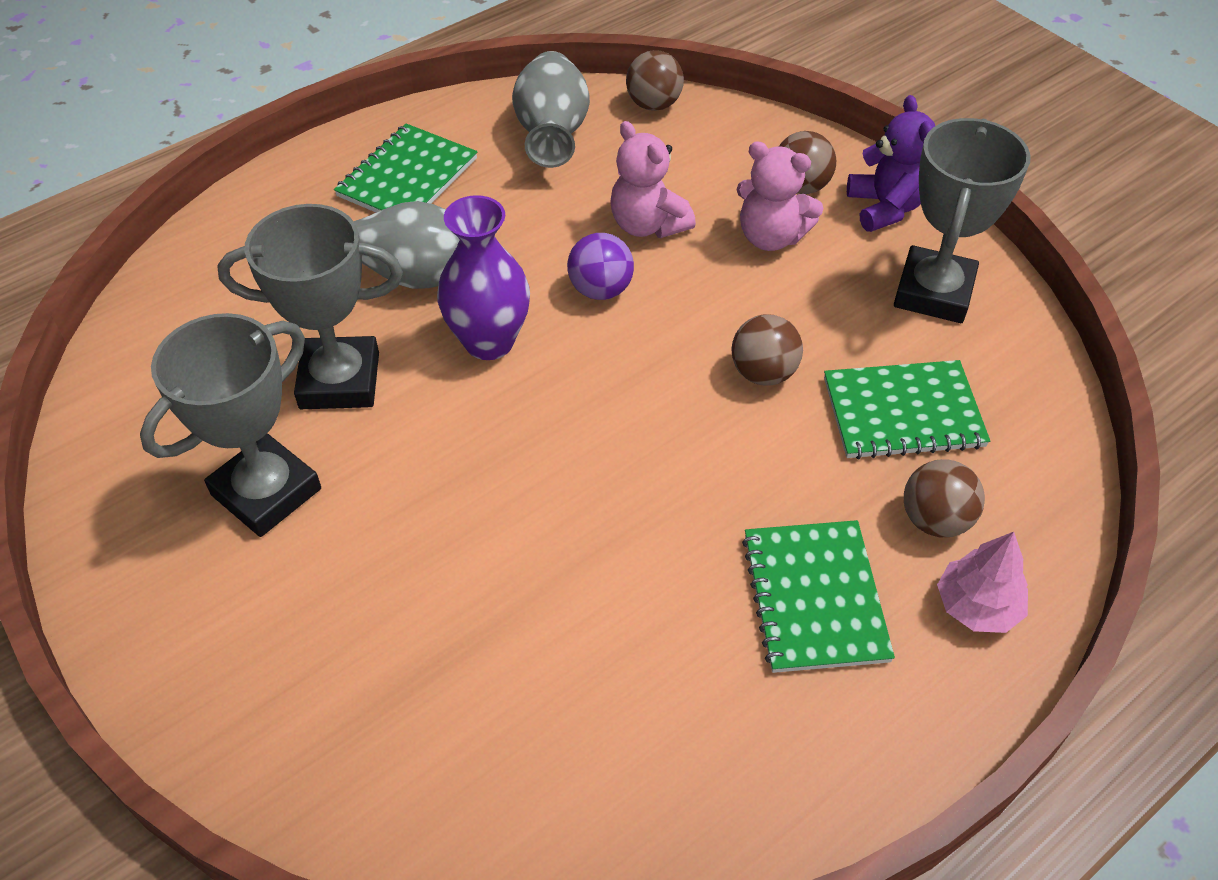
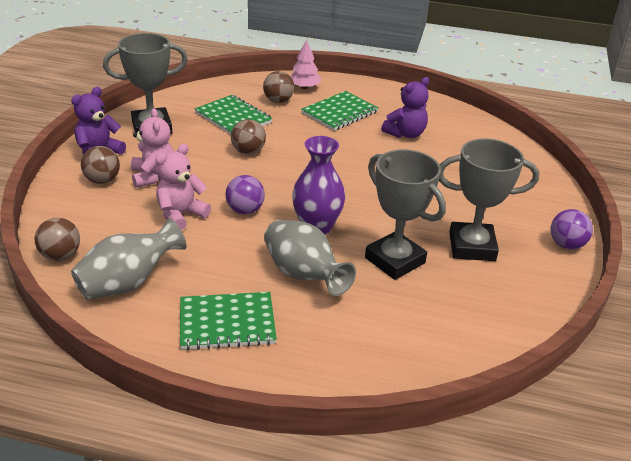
camera: 130 degrees left, 15 degrees down
(129, 628) = (566, 245): none -> purple ball
(644, 658) = (405, 134): none -> purple teddy bear
(647, 225) = (181, 215): pink teddy bear -> pink teddy bear turned 150 degrees counterclockwise

